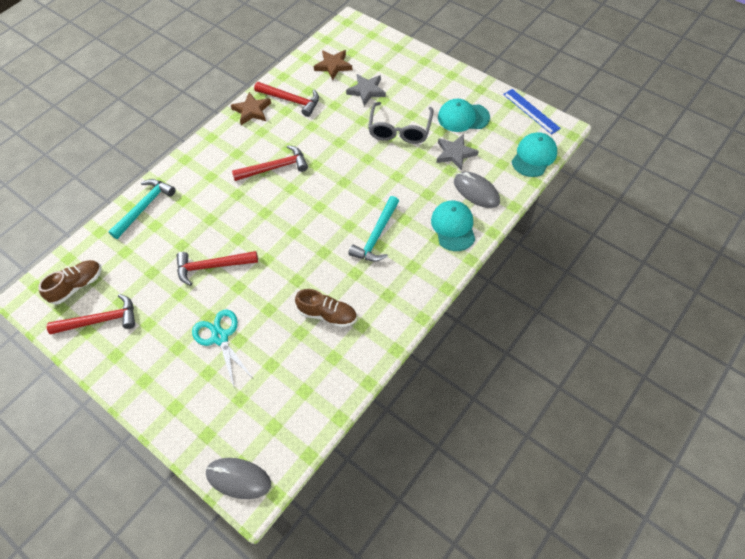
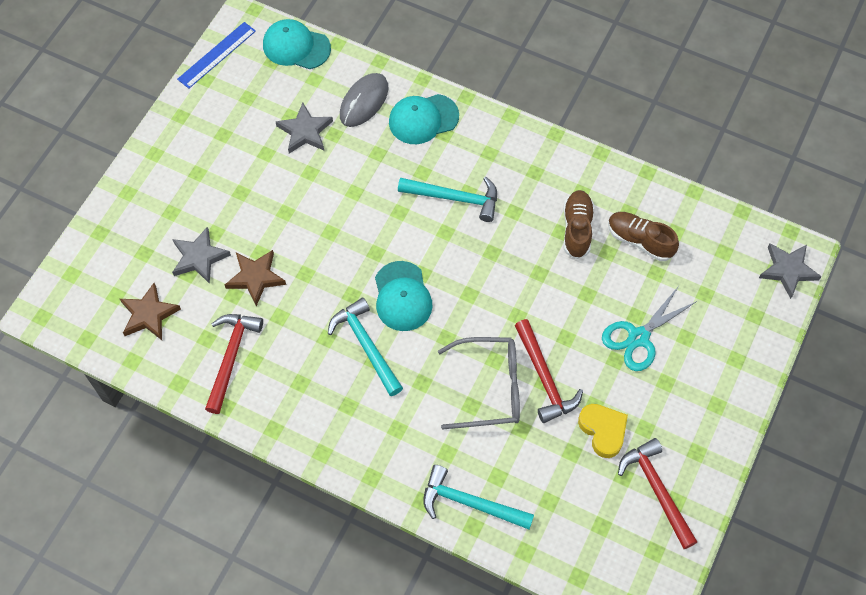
camera: 105 degrees left, 5 degrees up
(77, 286) = (617, 544): brown shoe -> brown shoe (639, 240)
(158, 295) = (603, 431): none -> yellow heart
(238, 478) = (788, 270): grey mouse -> grey star
(252, 111) = (259, 408): brown star -> brown star (255, 277)
(275, 167) = (366, 345): red hammer -> turquoise hammer
(400, 130) = (272, 201): grey glasses -> grey glasses (489, 388)
(463, 117) = (238, 130): turquoise cap -> turquoise cap (402, 296)

